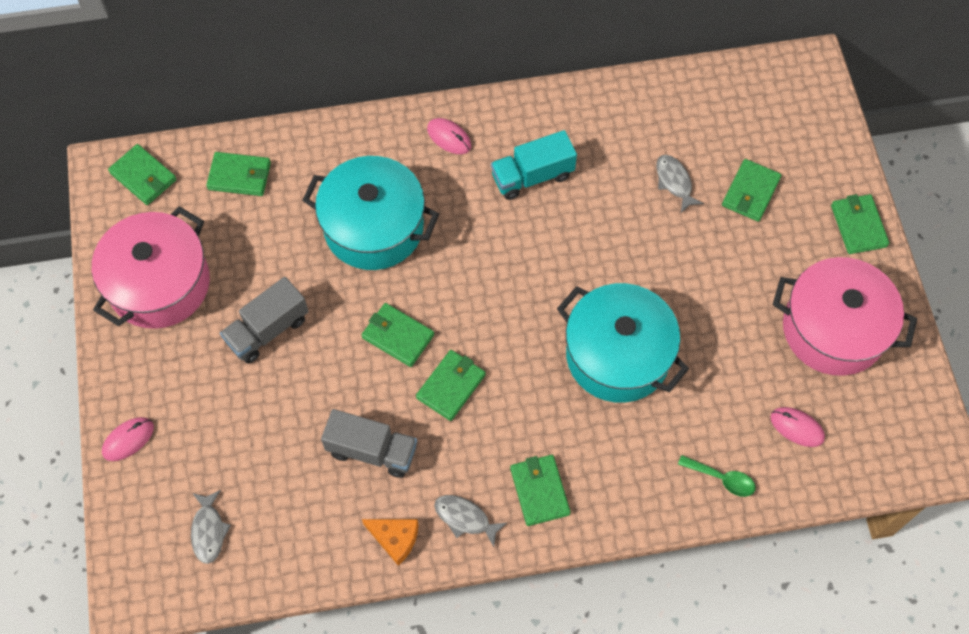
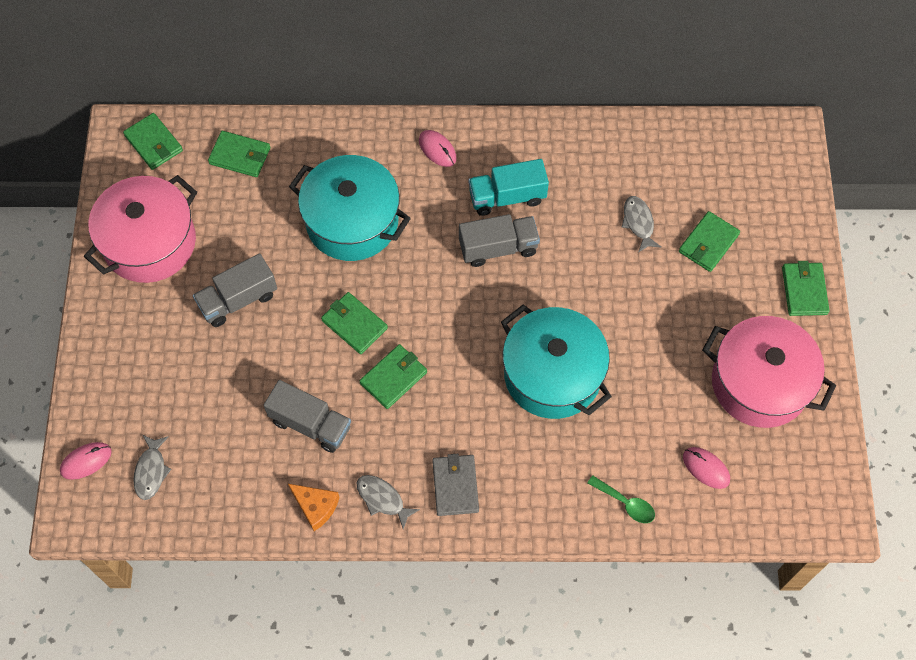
camera: 10 degrees right, 0 degrees up
(128, 439) = (95, 378): pink mouse -> pink mouse (86, 461)
(534, 231) = (498, 248): none -> grey truck
(539, 491) = (455, 486): green wallet -> grey wallet

